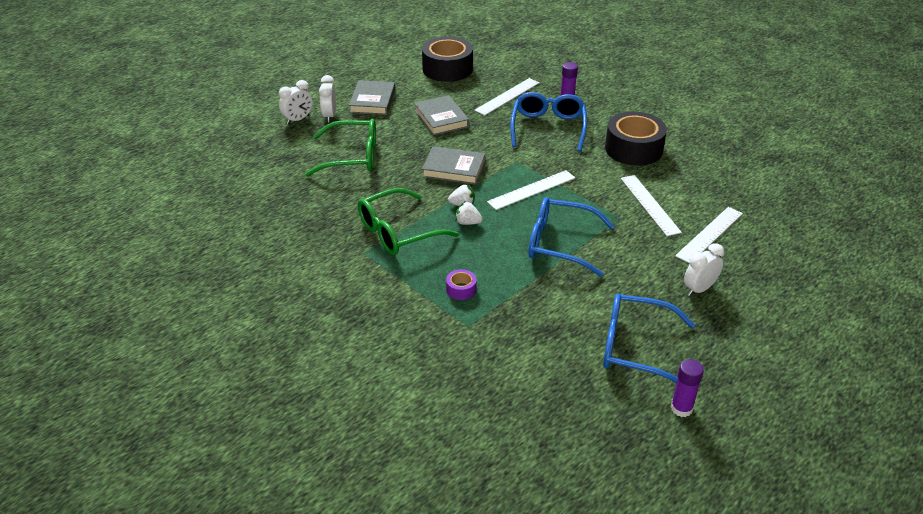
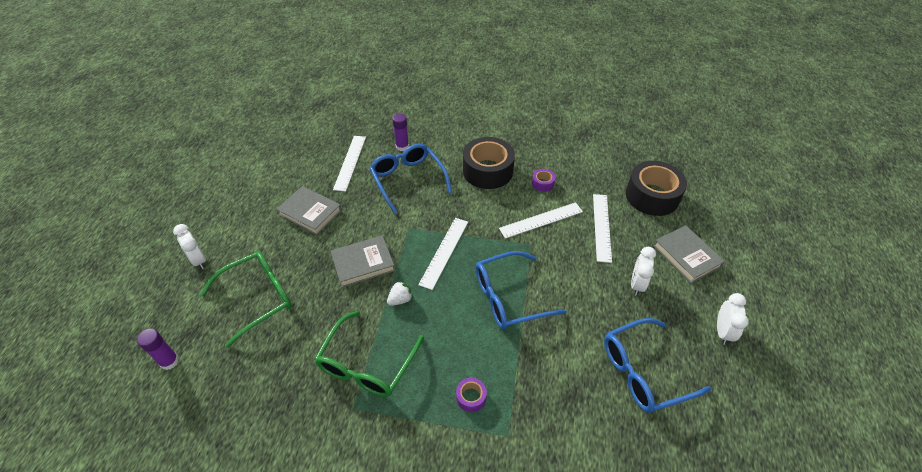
camera: 35 degrees left, 10 degrees up
(298, 119) = (167, 280): white clock -> white clock (722, 331)
(372, 101) = (230, 222): grey book -> grey book (686, 256)
(447, 69) = (275, 155): black tape -> black tape (652, 196)
(467, 222) = (419, 317): white strawberry -> none
(650, 204) = (541, 220): white ruler -> white ruler turned 60 degrees counterclockwise
(681, 179) = (542, 183): none -> purple tape
(681, 408) = (719, 412): purple glue stick -> purple glue stick (169, 361)

